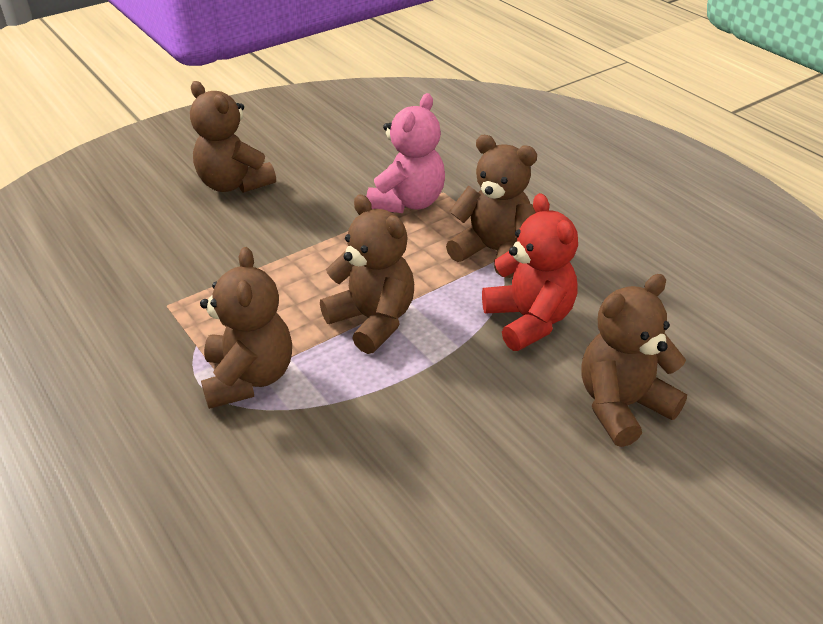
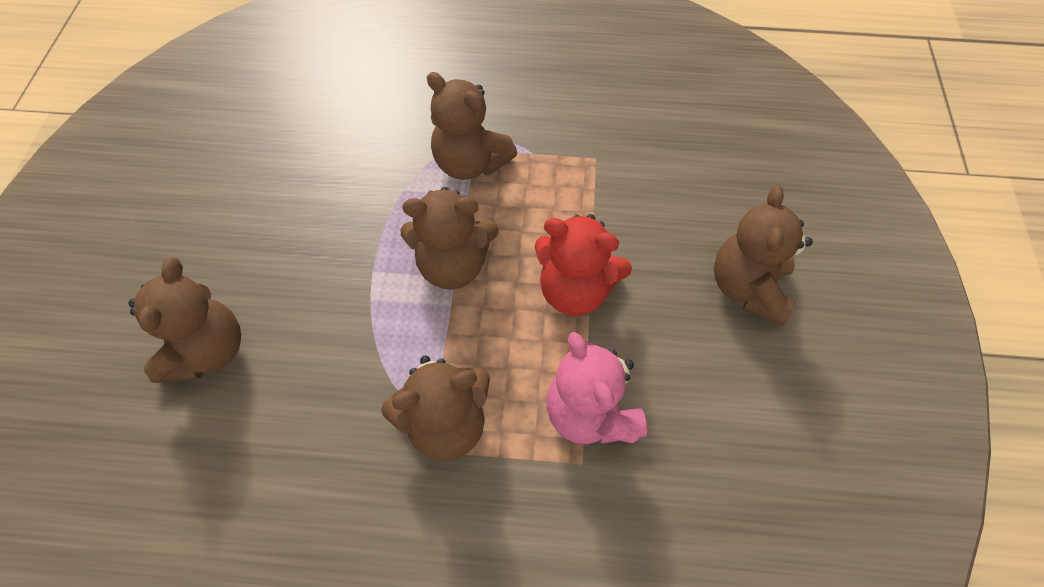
camera: 130 degrees right, 20 degrees up
(234, 184) = (748, 287): brown teddy bear -> brown teddy bear turned 75 degrees counterclockwise
(529, 320) = (341, 370): red teddy bear -> red teddy bear (575, 290)

